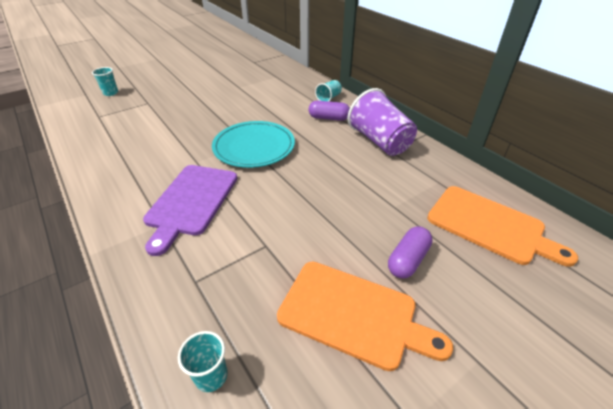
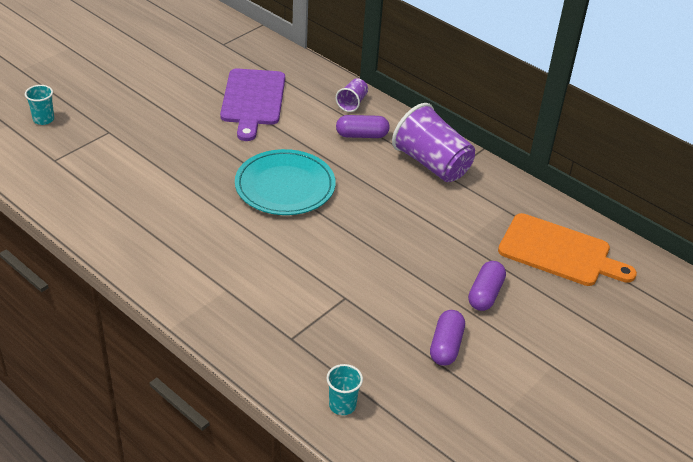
camera: 15 degrees left, 0 degrees up
(191, 202) = (244, 262): purple cutting board -> purple cutting board (252, 100)
(328, 98) = (352, 103): turquoise cup -> purple cup
(353, 314) = (446, 346): orange cutting board -> purple capsule

